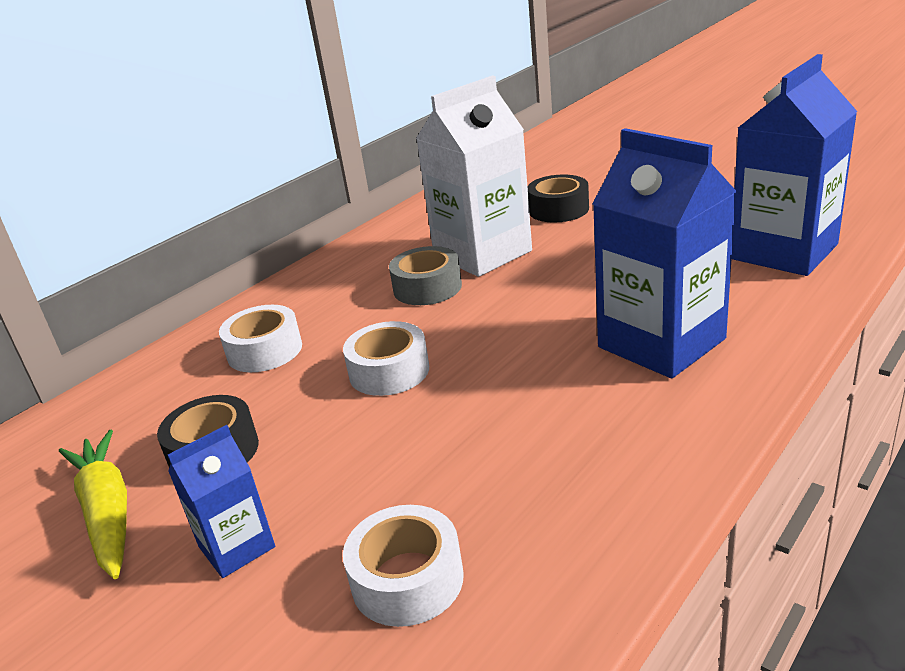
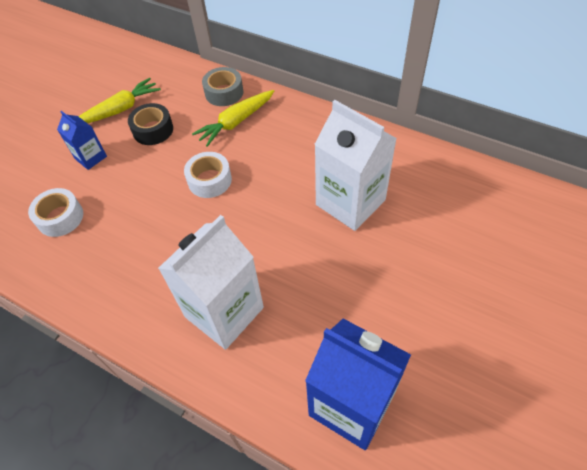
camera: 80 degrees right, 25 degrees up
(265, 351) = (236, 122): white tape -> yellow carrot
(427, 287) = (302, 180): grey tape -> grey tape (224, 93)
(558, 209) = (429, 242): black tape -> none
(661, 343) = (224, 312): blue carton -> white carton

